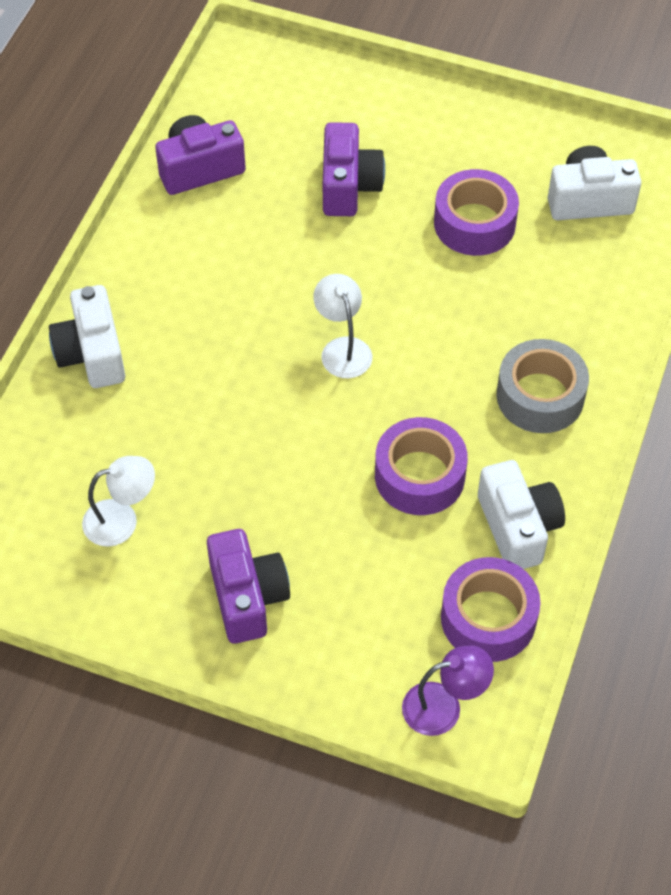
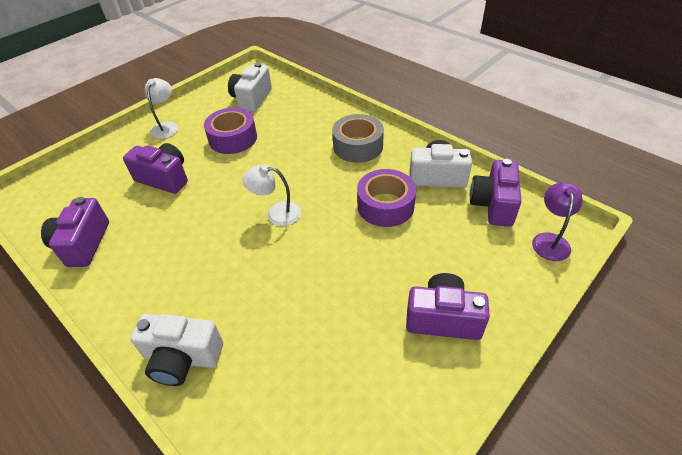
camera: 65 degrees left, 10 degrees down
(122, 520) = (345, 383): white lamp -> white lamp (166, 127)
(488, 618) = (493, 204): purple tape -> purple camera

